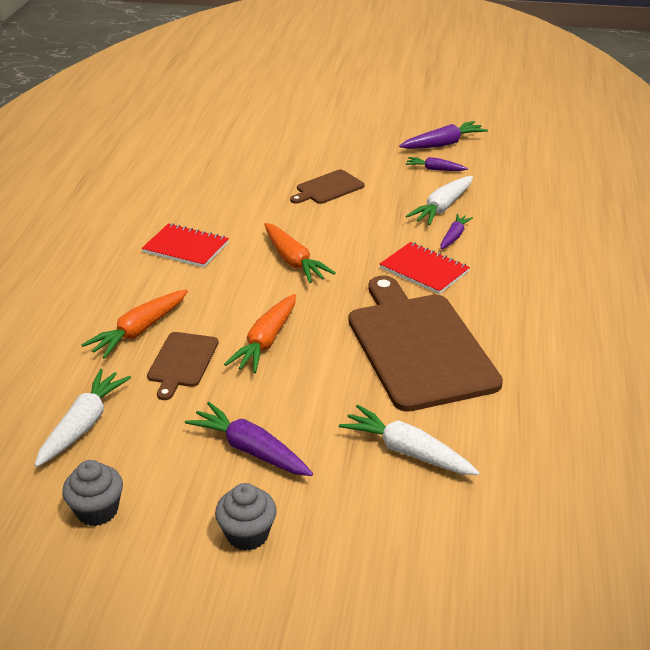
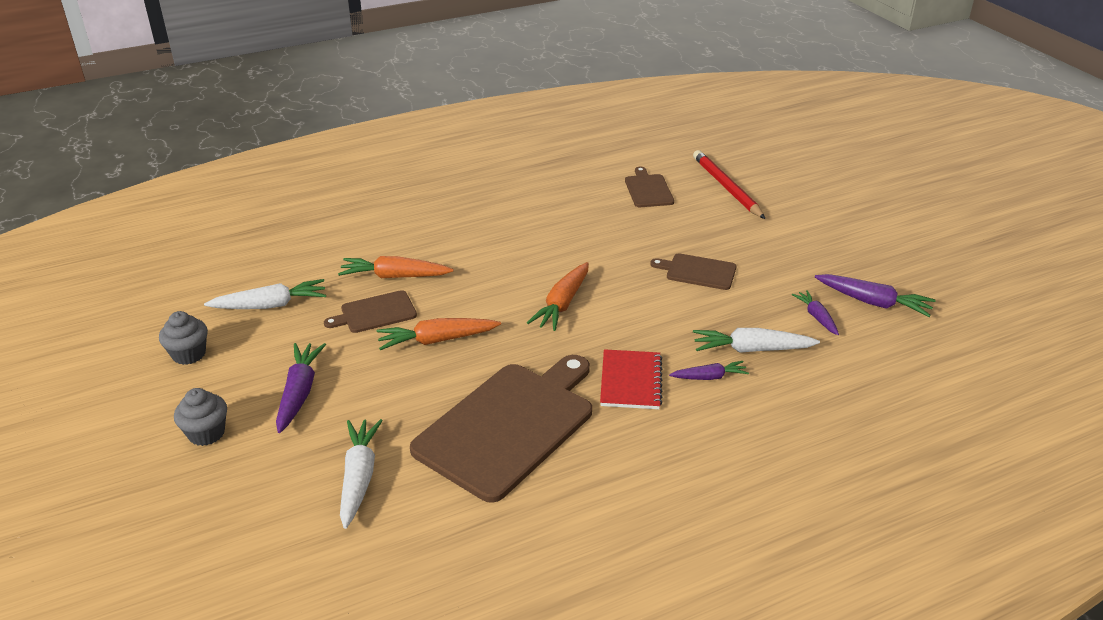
camera: 55 degrees right, 0 degrees up
(186, 248) = (522, 245): red notebook -> none
(193, 162) = (648, 190): none -> brown cutting board
(238, 131) = (726, 187): none -> red pencil

